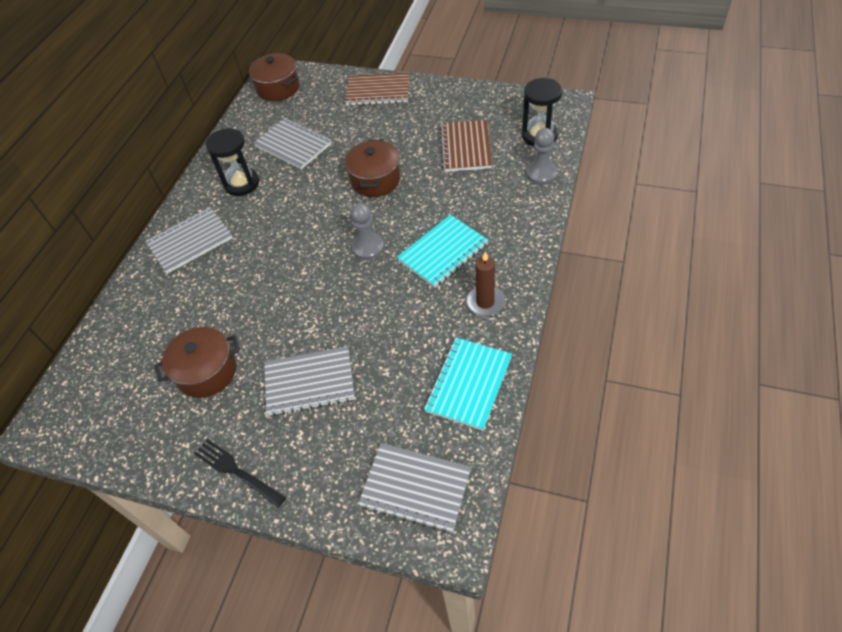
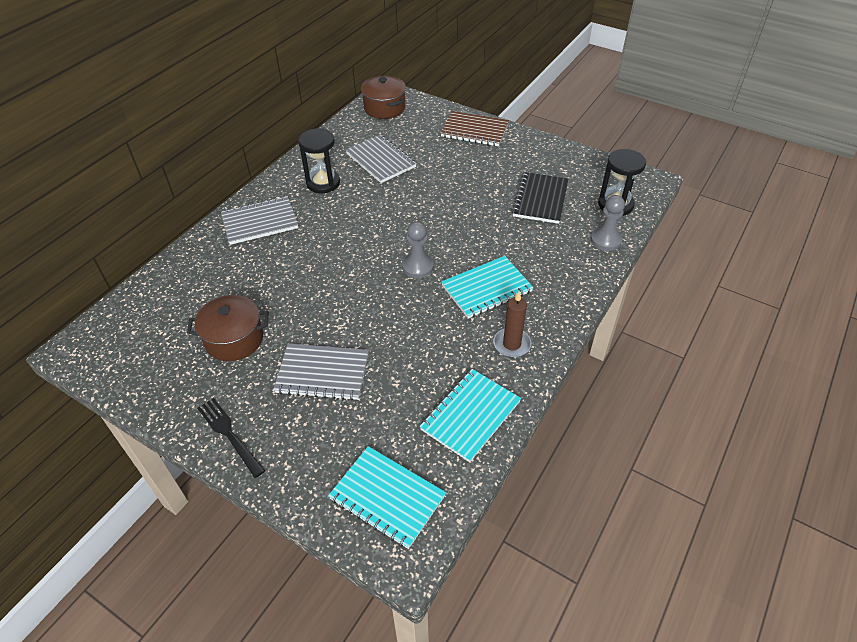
camera: 10 degrees right, 5 degrees down
(375, 180) = (445, 208): brown pot -> none
(415, 488) = (387, 497): grey notebook -> turquoise notebook
(465, 148) = (540, 199): brown notebook -> black notebook

